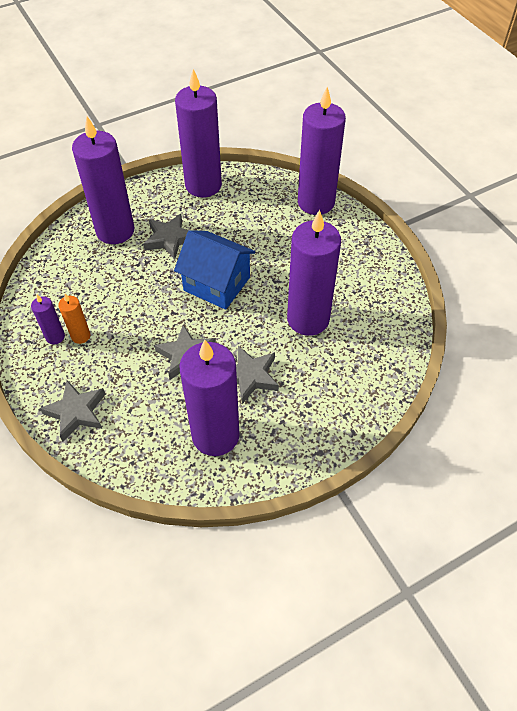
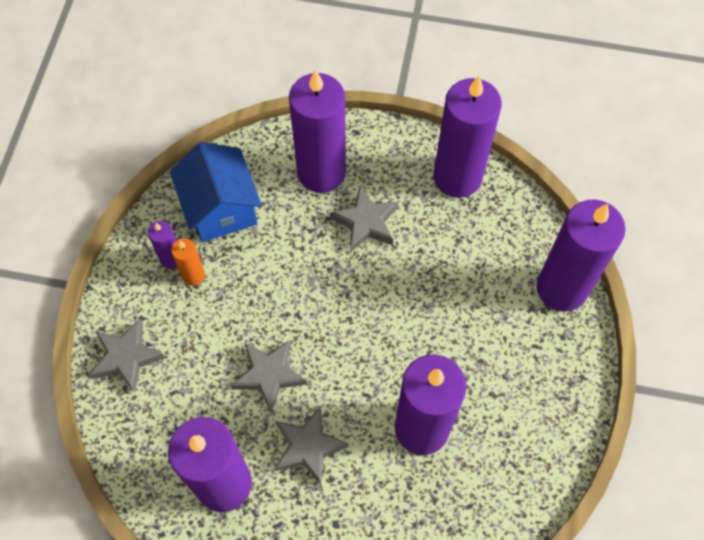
camera: 40 degrees right, 10 degrees up
(216, 284) = (367, 313): blue house -> blue house (221, 208)

